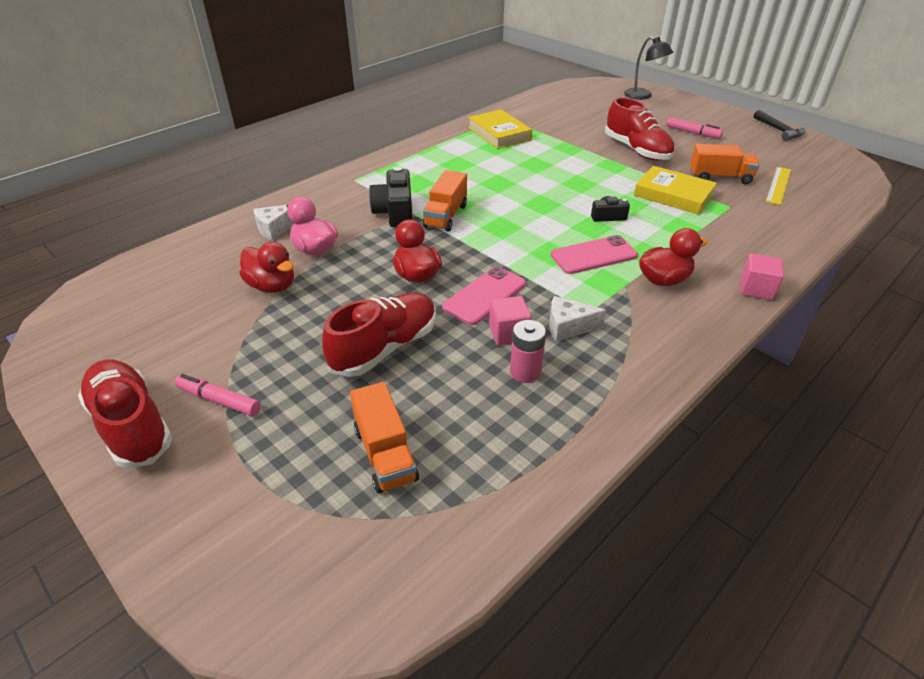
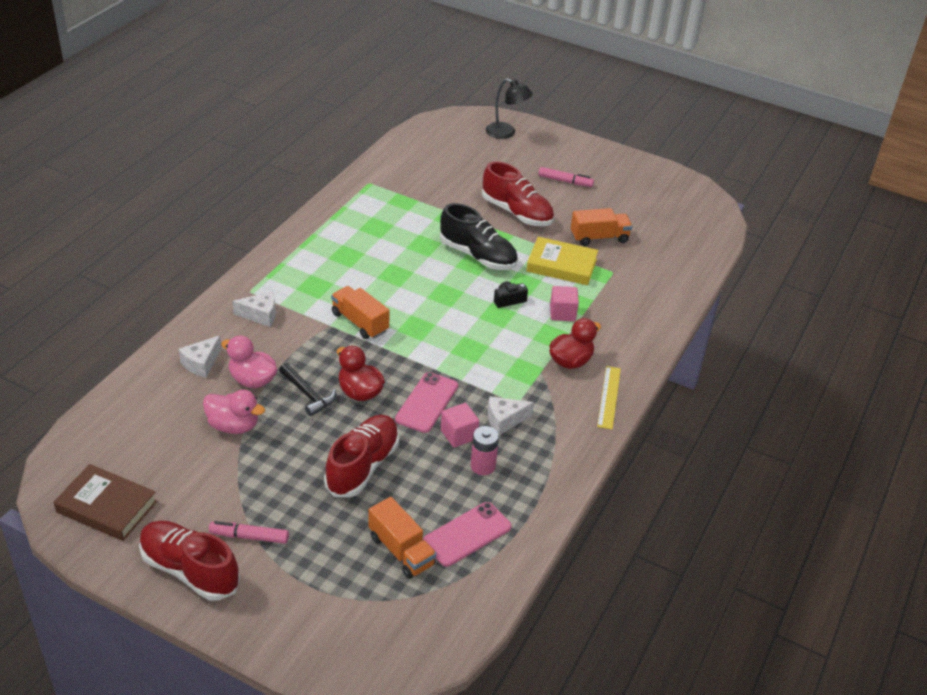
camera: 20 degrees left, 0 degrees up
(98, 340) = (106, 507): none -> brown book
(272, 286) = (233, 426): red duck -> pink duck
(353, 198) = (260, 315): none -> white cheese
(395, 212) = (309, 325): black camera -> none
(445, 216) = (360, 322): orange truck -> orange truck turned 135 degrees clockwise
(499, 133) = (374, 207): yellow book -> none
(586, 178) = (478, 256): none -> black shoe
(593, 255) = (507, 345): pink phone -> pink phone (467, 534)
(756, 289) = (645, 357): pink cube -> pink cube (562, 313)
(778, 185) = (652, 240): yellow ruler -> yellow ruler (609, 397)
(779, 130) = (645, 168): black hammer -> black hammer (308, 394)

